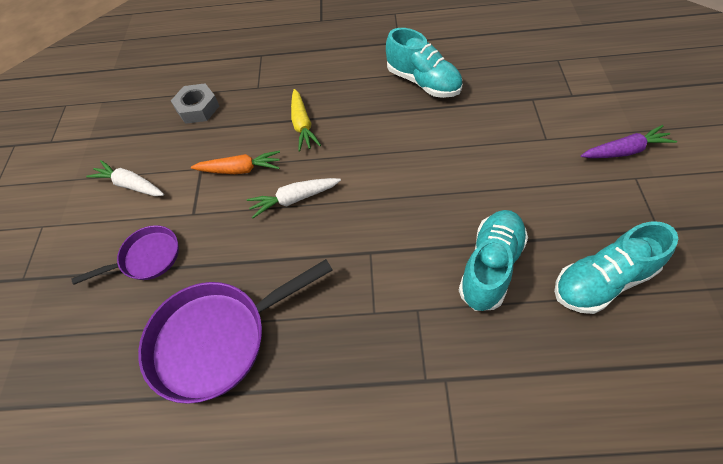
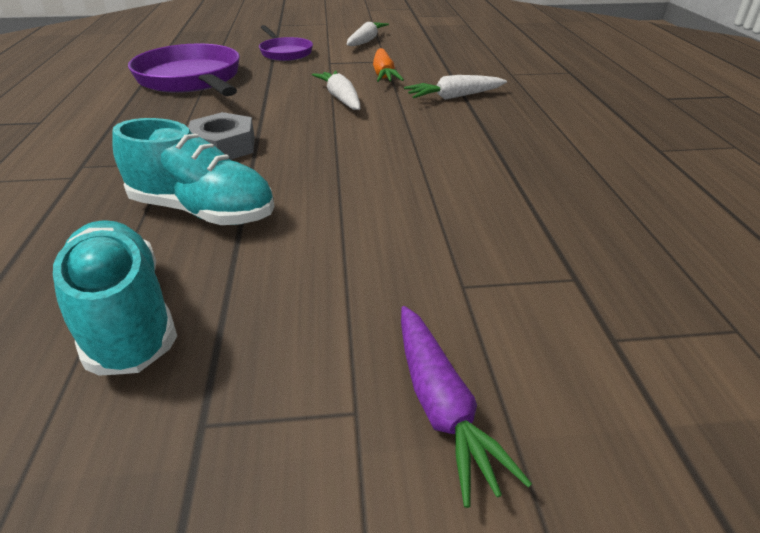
camera: 80 degrees right, 20 degrees down
(198, 108) = (468, 53): grey nut -> grey nut (223, 147)
(302, 125) = (454, 97): yellow carrot -> white carrot
(423, 82) = (570, 168): turquoise shoe -> none

